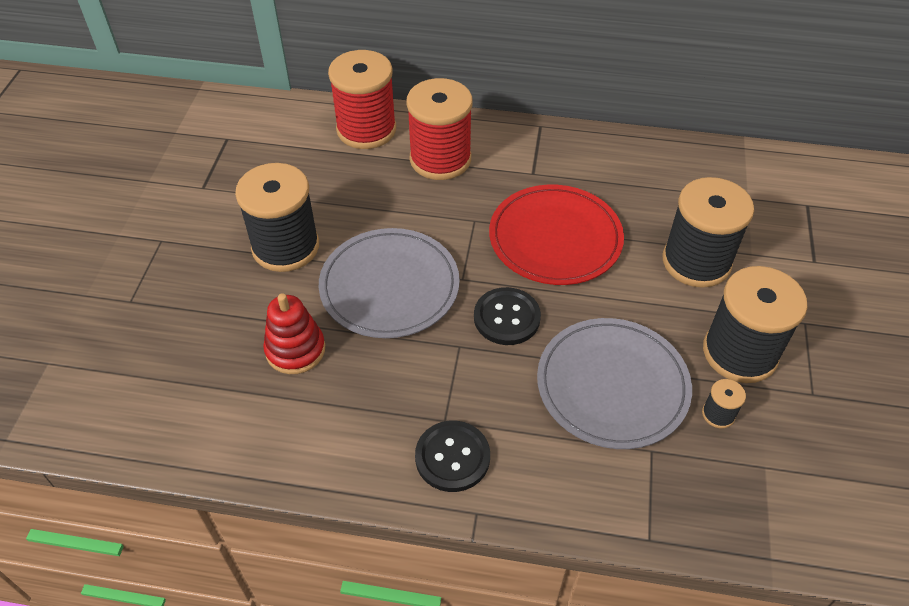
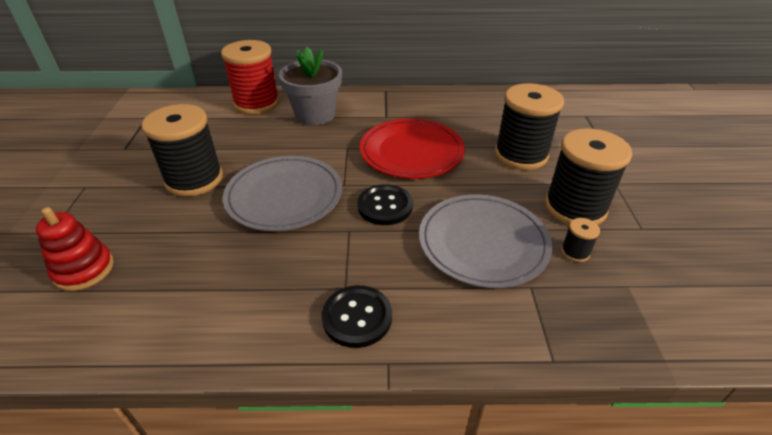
camera: 10 degrees left, 10 degrees down
(295, 350) = (204, 251): red stacking toy -> red stacking toy (84, 270)
(440, 159) = (315, 115): red spool -> grey flower pot

